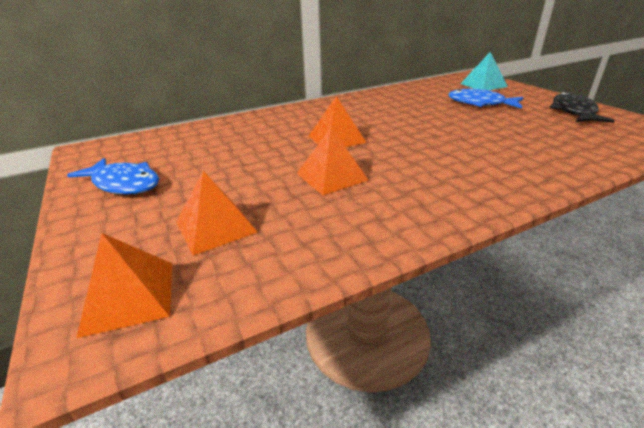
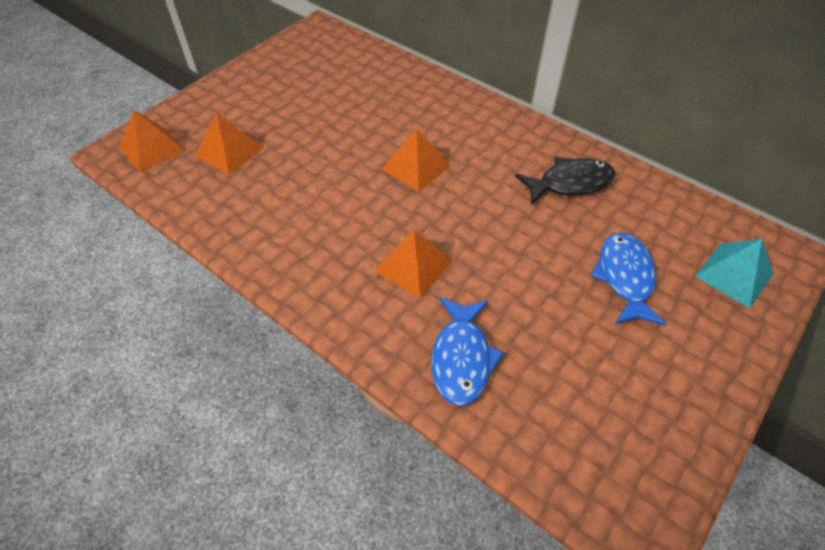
camera: 65 degrees right, 20 degrees up
(124, 184) = (271, 78): blue fish -> blue fish (461, 358)
(331, 176) = (329, 188): orange pyramid -> orange pyramid (413, 266)
(573, 112) = (659, 398): black fish -> black fish (570, 183)

